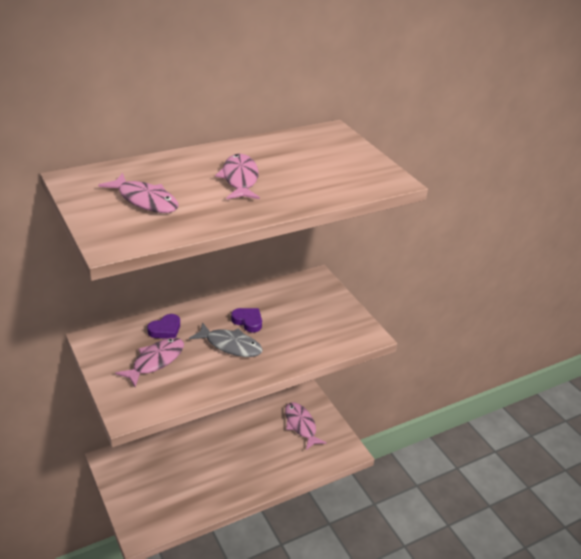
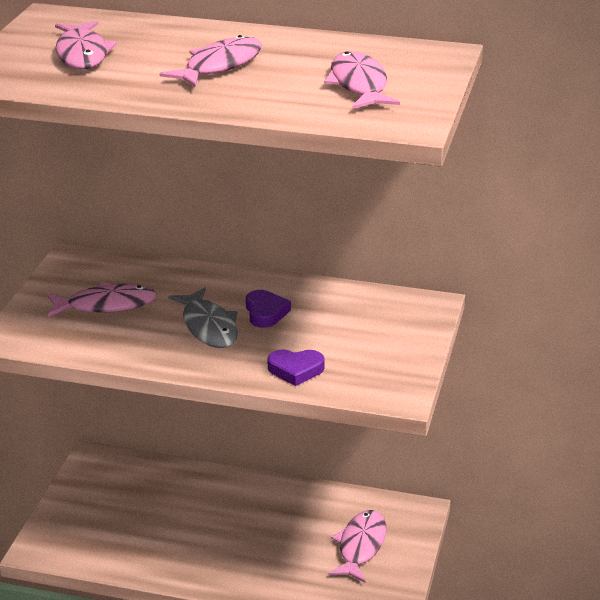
camera: 45 degrees right, 5 degrees down
(165, 330) = (160, 280): purple heart -> purple heart (295, 370)
(330, 165) = (359, 85): none -> pink fish

